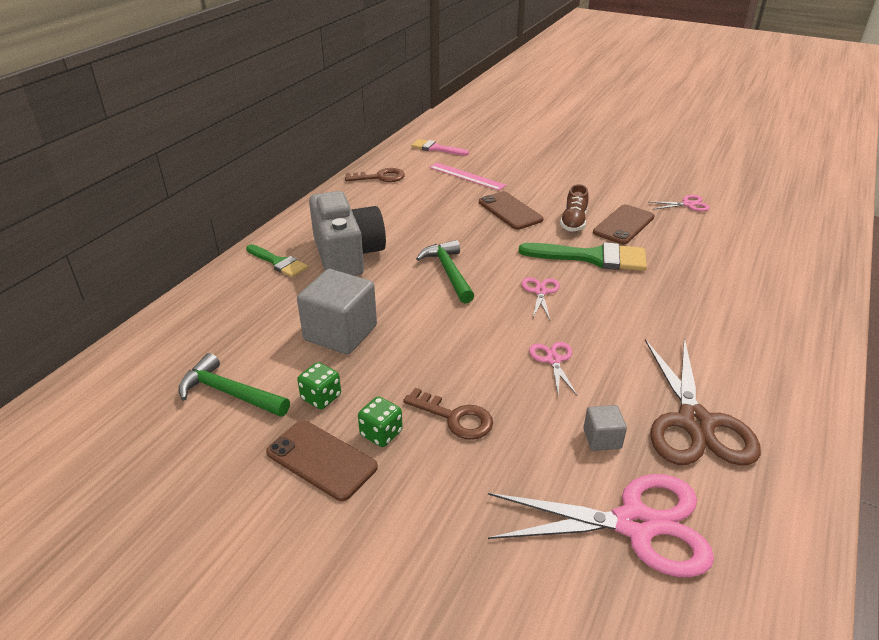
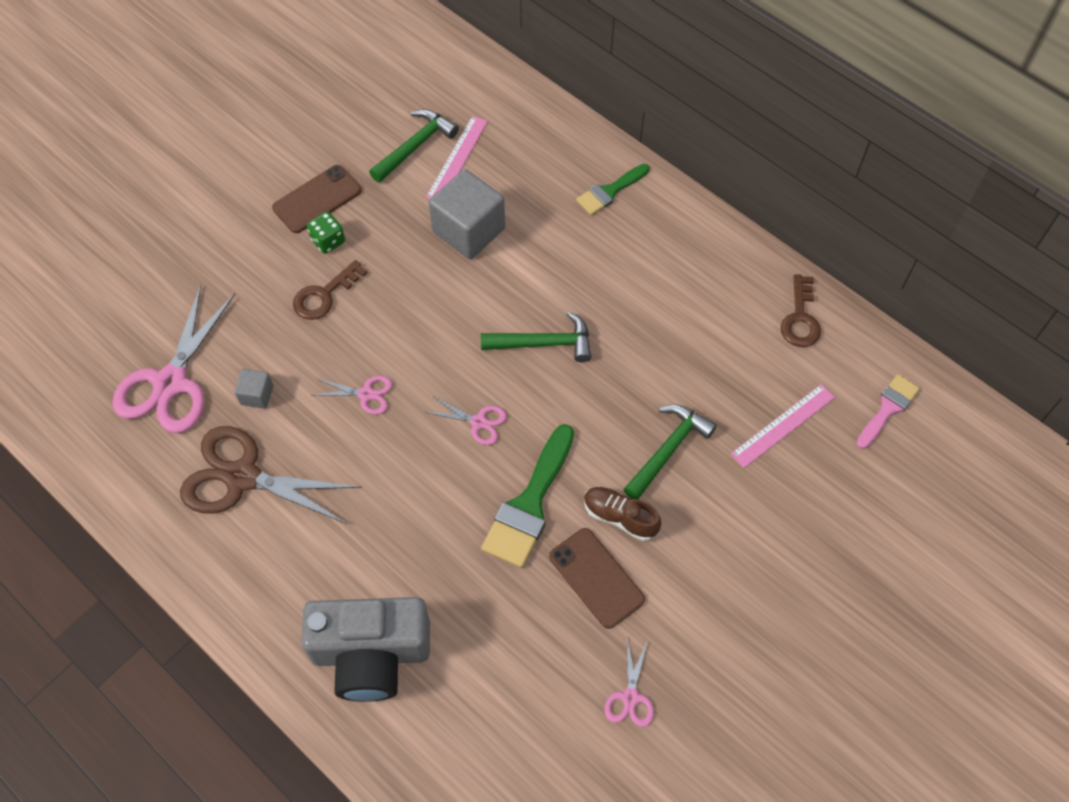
camera: 105 degrees right, 25 degrees up
(246, 358) = (457, 159): none -> pink ruler
(321, 397) = (386, 206): green dice -> none
(347, 254) = (608, 254): grey camera -> grey camera (371, 654)
(510, 211) = (668, 449): brown phone -> green hammer

